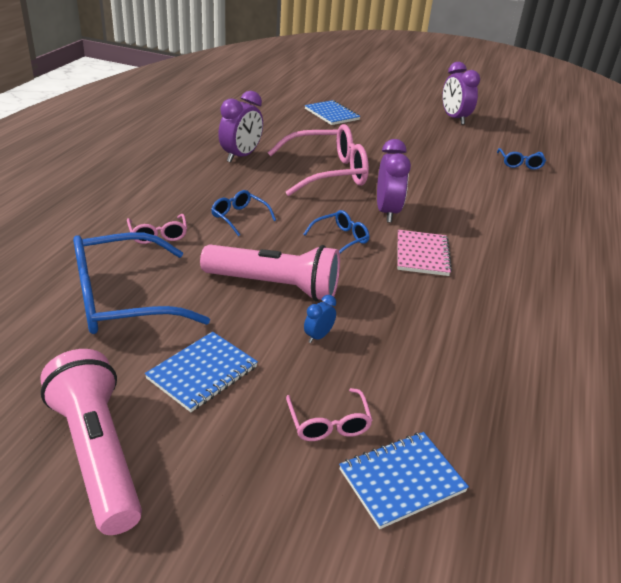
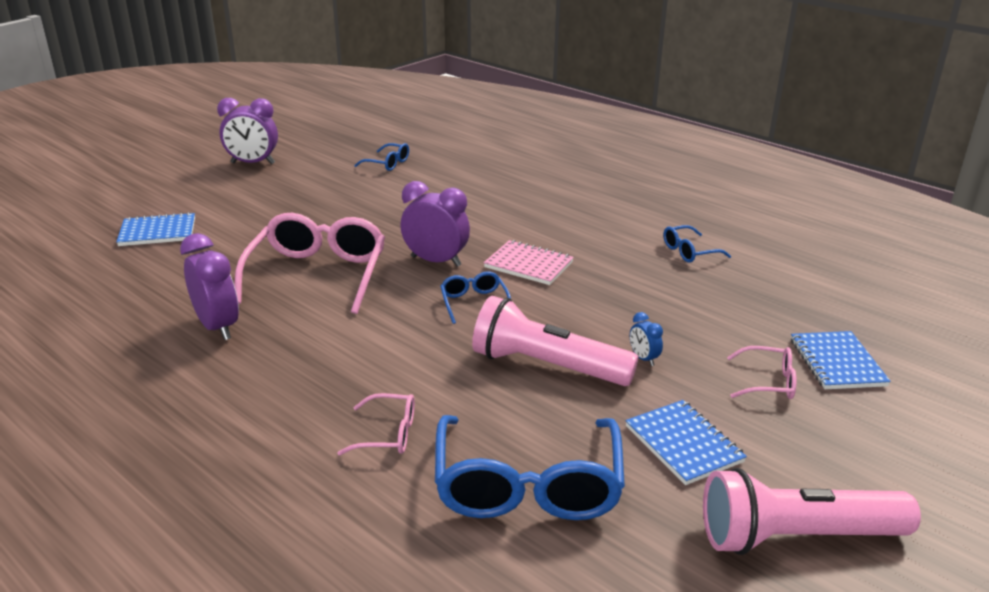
camera: 65 degrees left, 5 degrees down
(239, 217) = (384, 360): blue glasses -> blue glasses (689, 252)
(275, 286) = (547, 366): pink flashlight -> pink flashlight turned 105 degrees counterclockwise

